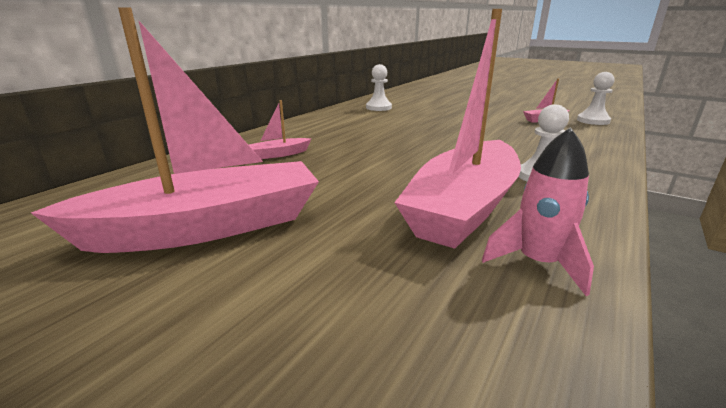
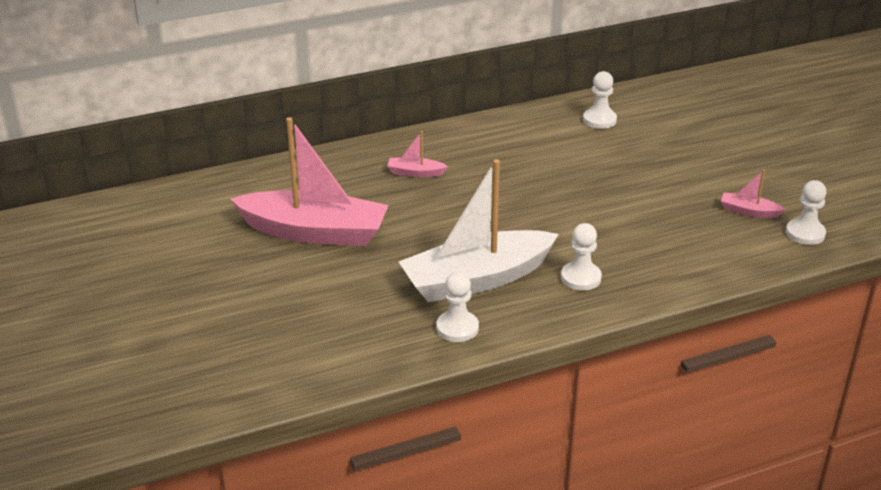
camera: 35 degrees right, 10 degrees up
(463, 207) = (476, 279): pink boat -> white boat
(537, 263) = (457, 328): pink rocket -> white pawn

